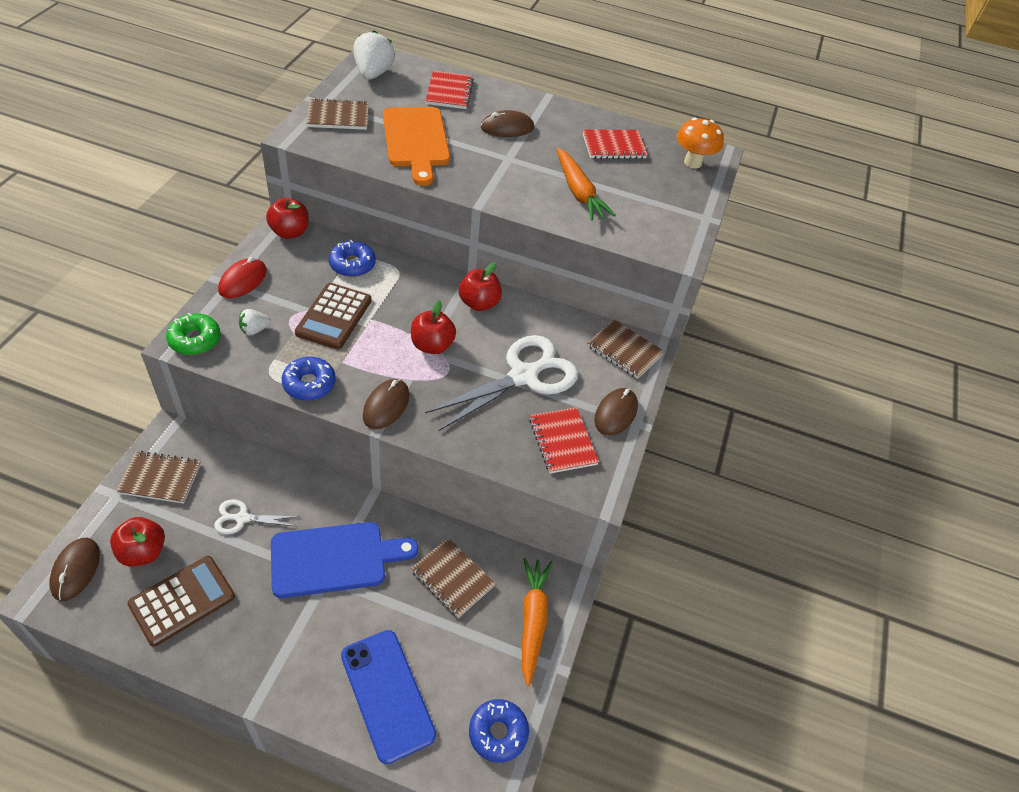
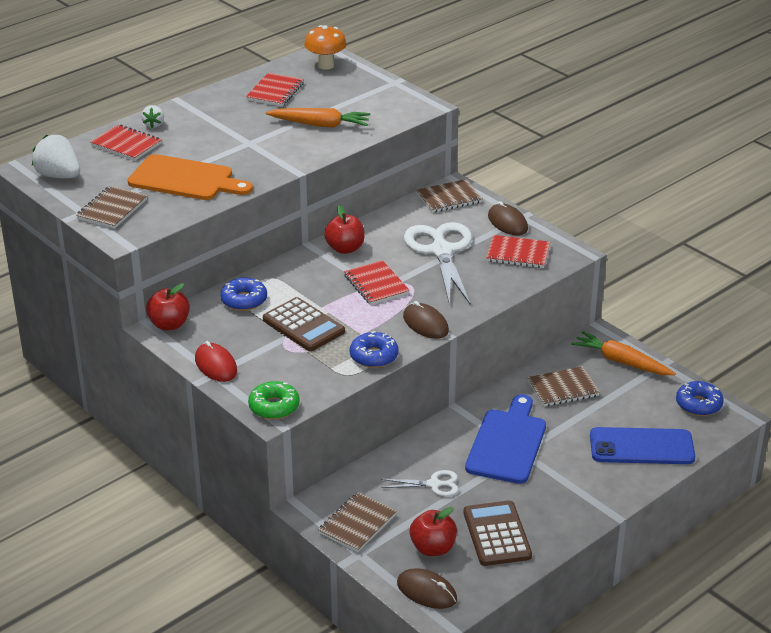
camera: 55 degrees left, 15 degrees down
(242, 518) = (434, 484): white scissors -> white scissors turned 120 degrees counterclockwise
(254, 330) = (287, 371): white strawberry -> white strawberry (154, 124)
(432, 345) = (376, 285): red apple -> red notebook
(507, 128) = (206, 131): brown mouse -> none

